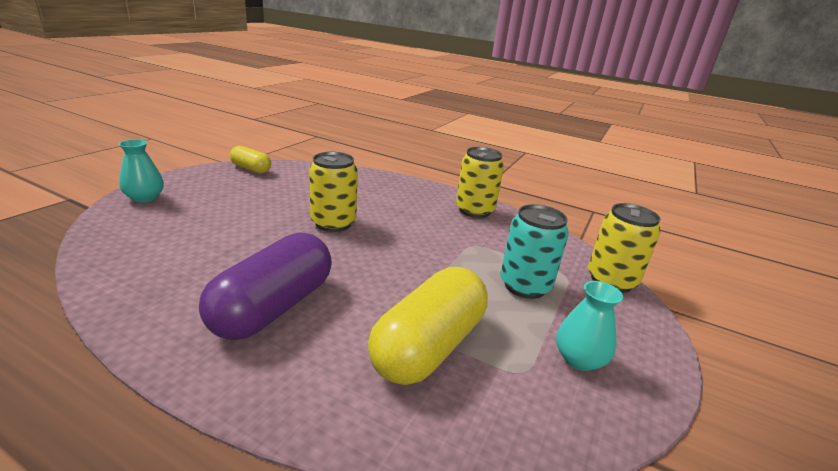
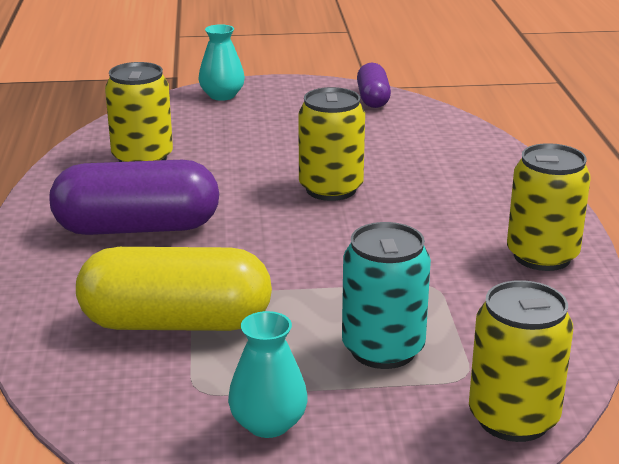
camera: 60 degrees right, 0 degrees up
(171, 261) = (142, 158): none -> yellow can
(251, 169) = (373, 99): yellow capsule -> purple capsule

